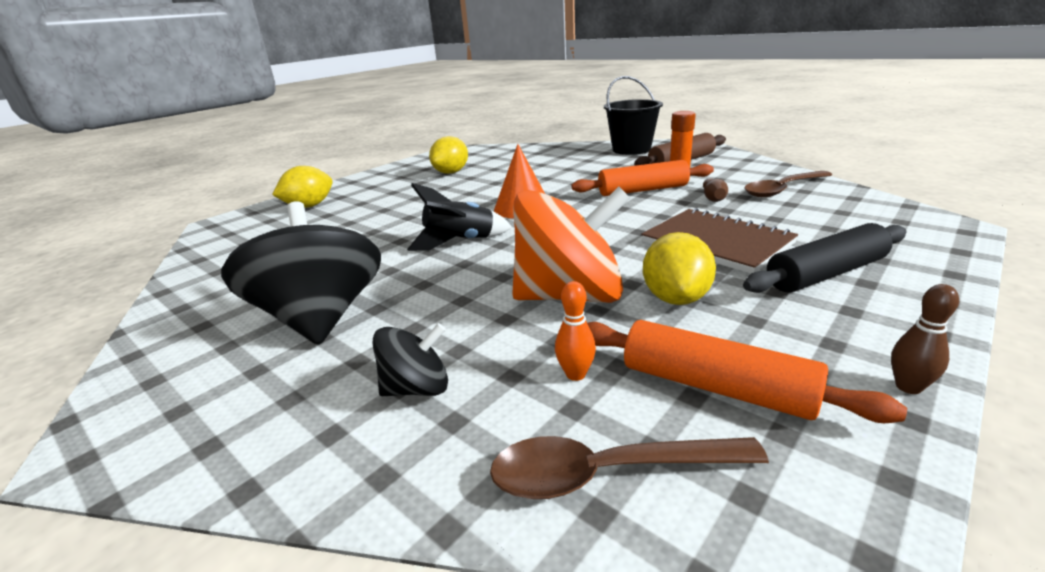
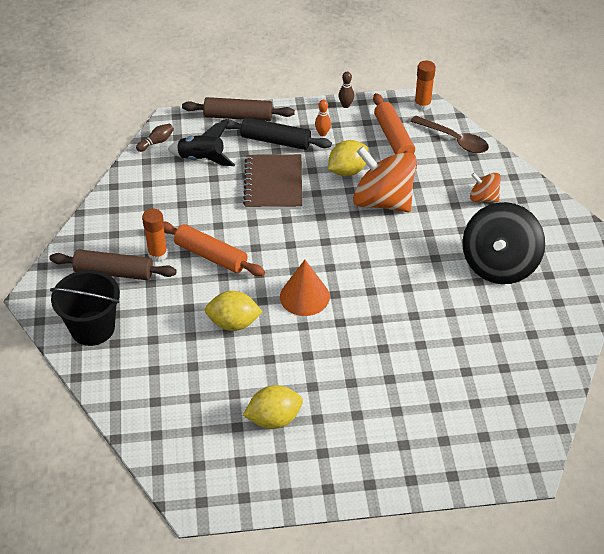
camera: 140 degrees left, 20 degrees up
(309, 206) = (440, 442): yellow lemon -> yellow lemon (233, 323)
(417, 388) = (483, 198): black spinning top -> orange spinning top
(460, 242) = (383, 283): black rocket -> black rocket (202, 159)
(575, 374) = (427, 168): orange bowling pin -> orange bowling pin (322, 133)
(713, 198) = (198, 215): brown bowling pin -> brown bowling pin (156, 142)
(782, 190) = (153, 192): brown spoon -> none
(822, 523) = (422, 105): none -> orange glue stick
(934, 268) = (238, 116): none -> brown rolling pin

